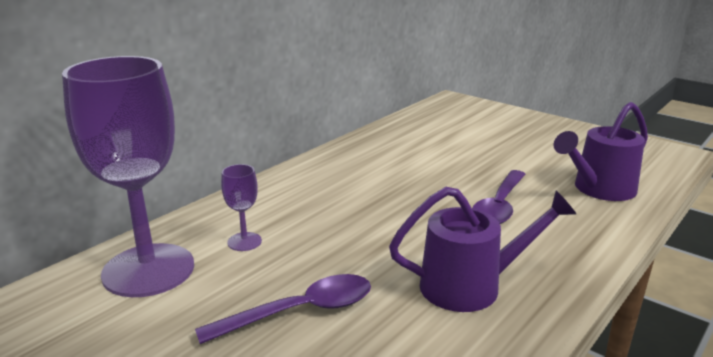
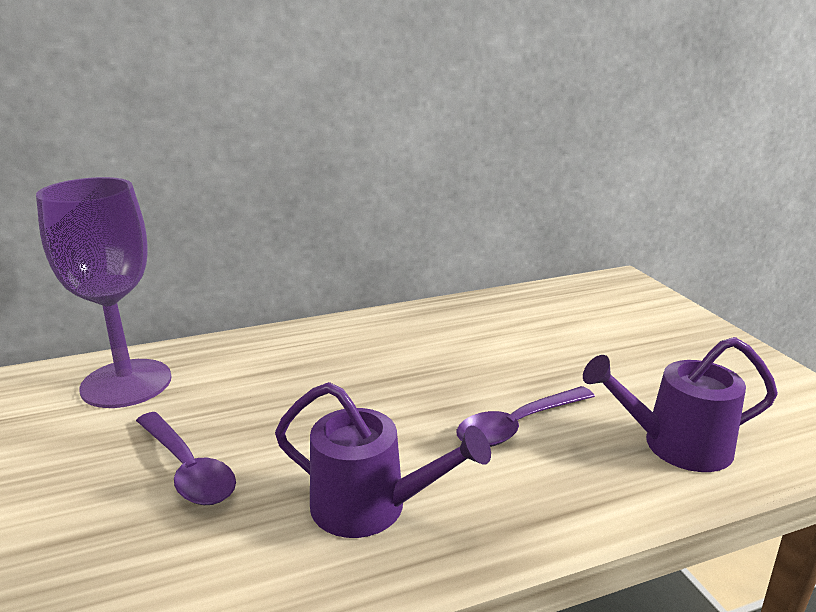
camera: 30 degrees right, 0 degrees up
(244, 242) = (226, 382): purple goblet -> none
(299, 312) = (187, 469): purple spoon -> purple spoon turned 45 degrees clockwise

